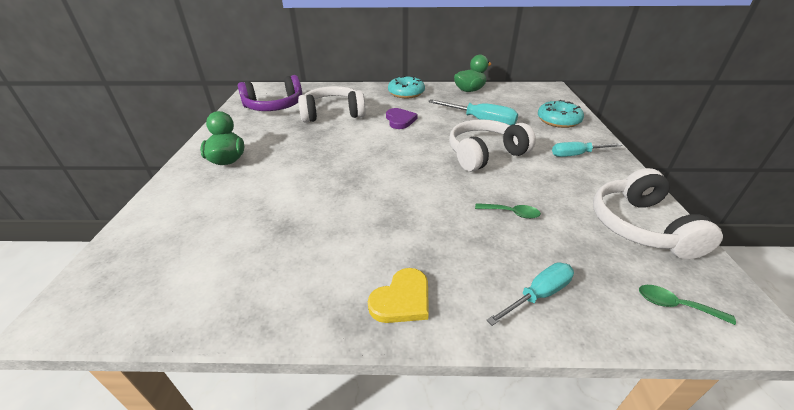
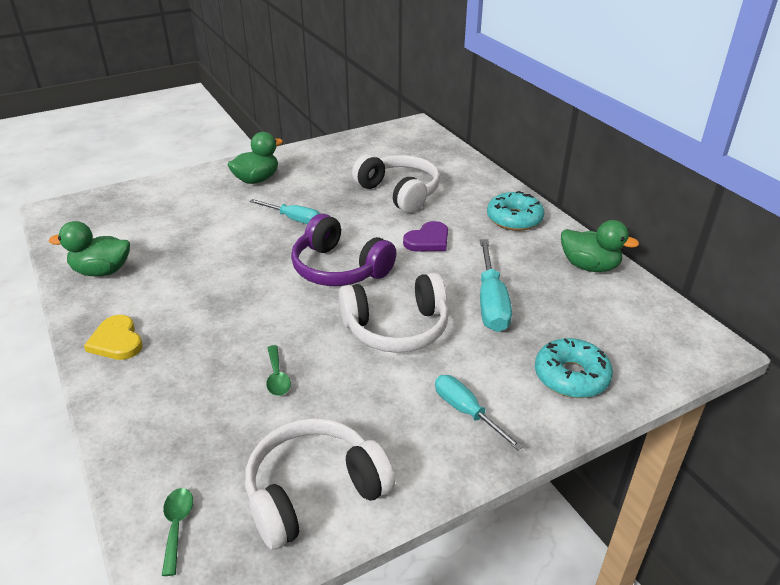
camera: 60 degrees right, 0 degrees up
(261, 289) = (102, 271): none -> green duck
(274, 106) = (381, 154): purple headphones -> purple headphones (339, 268)
(402, 299) = (116, 341): yellow heart -> yellow heart turned 45 degrees clockwise
(485, 154) = (396, 328): white headphones -> white headphones turned 135 degrees clockwise
(538, 295) = (153, 420): turquoise screwdriver -> turquoise screwdriver (294, 219)

